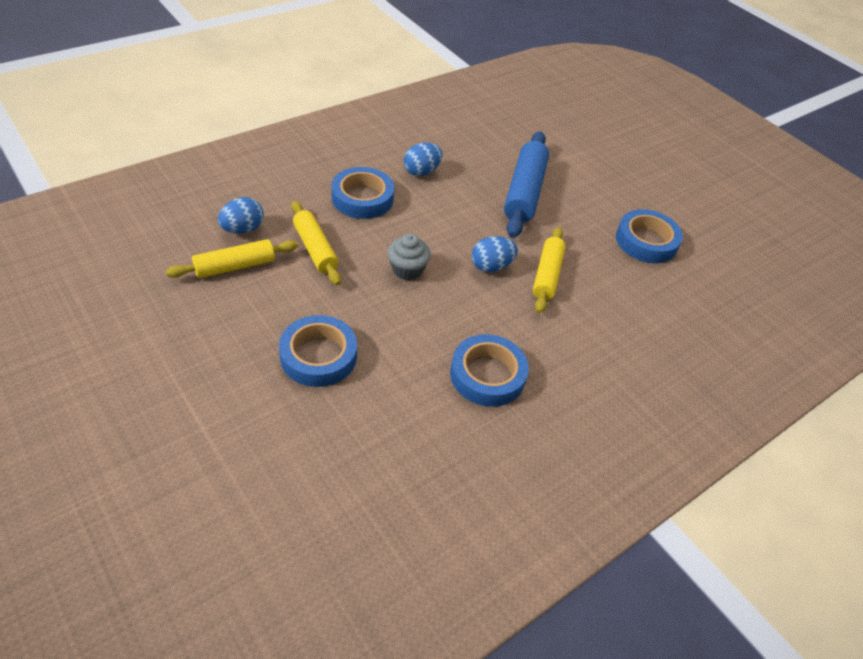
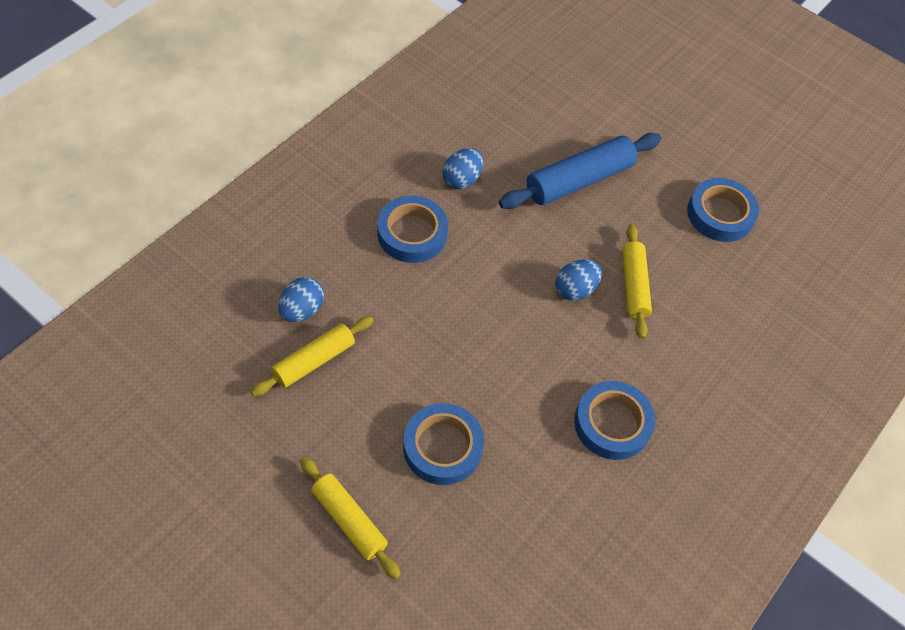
camera: 15 degrees left, 10 degrees up
(315, 249) = (388, 315): yellow rolling pin -> yellow rolling pin (349, 520)
(407, 269) = (492, 316): grey cupcake -> none
(524, 192) = (579, 180): blue rolling pin -> blue rolling pin turned 60 degrees clockwise

